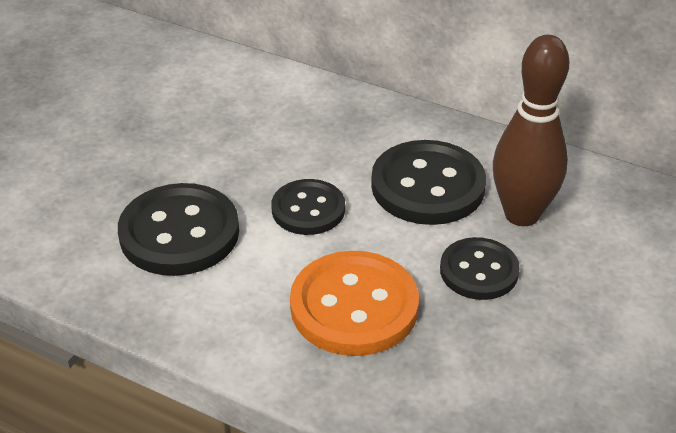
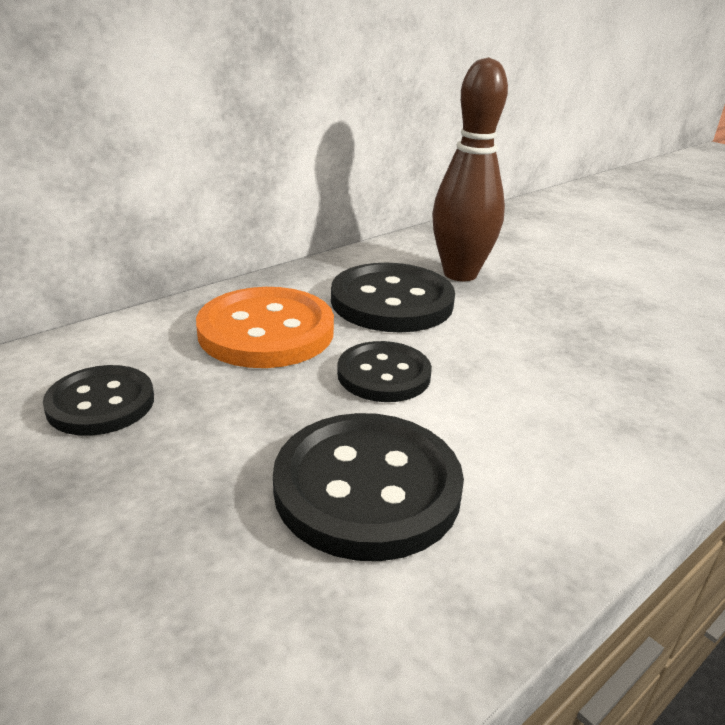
camera: 70 degrees left, 10 degrees down
(354, 306) = (561, 385): orange button -> orange button (266, 331)
(479, 271) = (528, 310): black button -> black button (101, 403)

